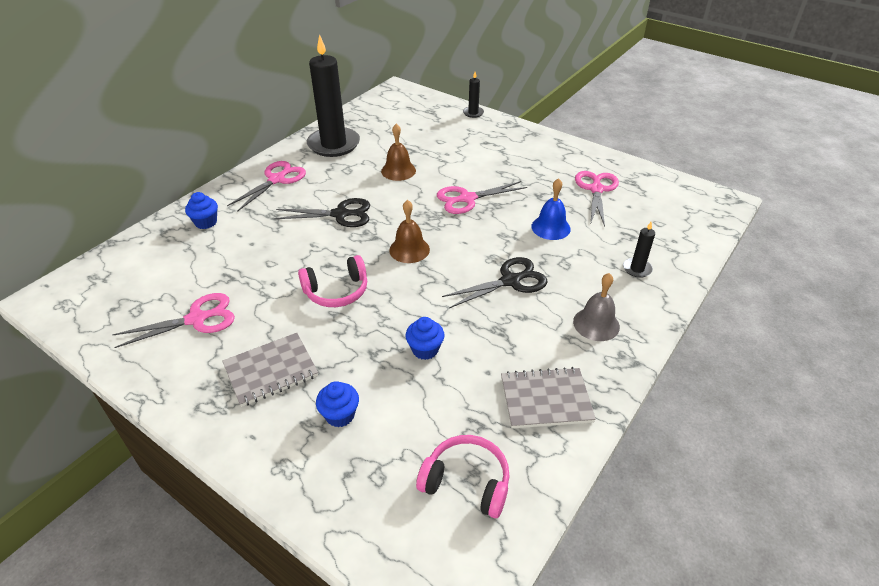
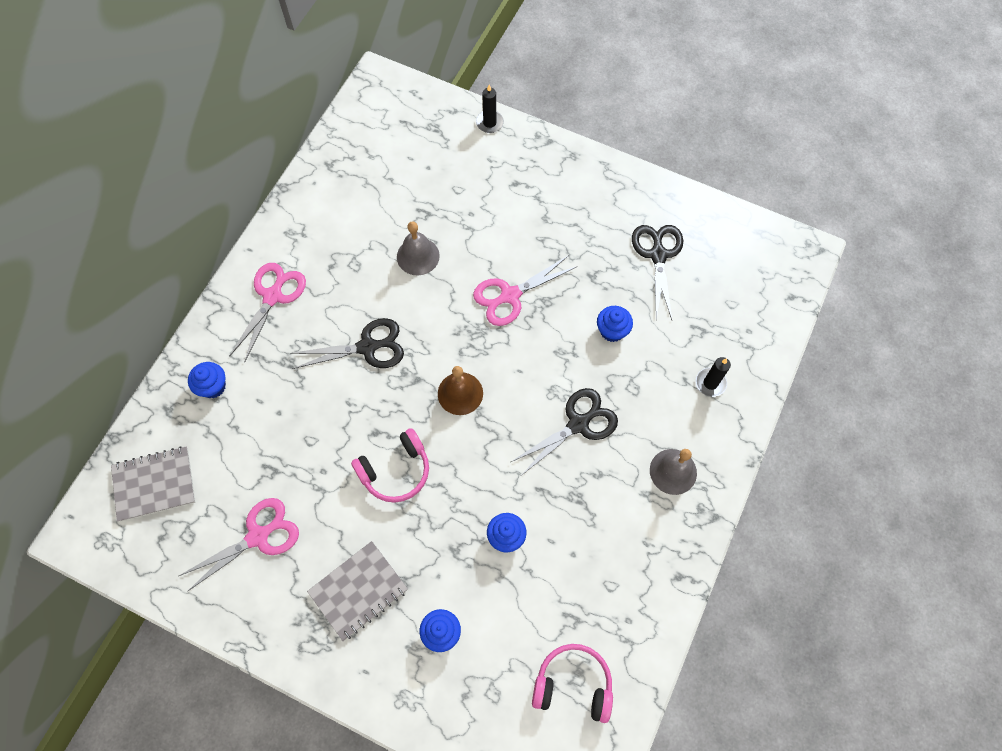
camera: 10 degrees left, 25 degrees up
(334, 144) = (324, 216): black candle -> none
(398, 170) = (418, 256): brown bell -> grey bell
(545, 399) = (632, 578): grey notebook -> grey notebook (154, 484)
(550, 227) = (612, 331): blue bell -> blue cupcake
(596, 189) = (658, 255): pink scissors -> black scissors

